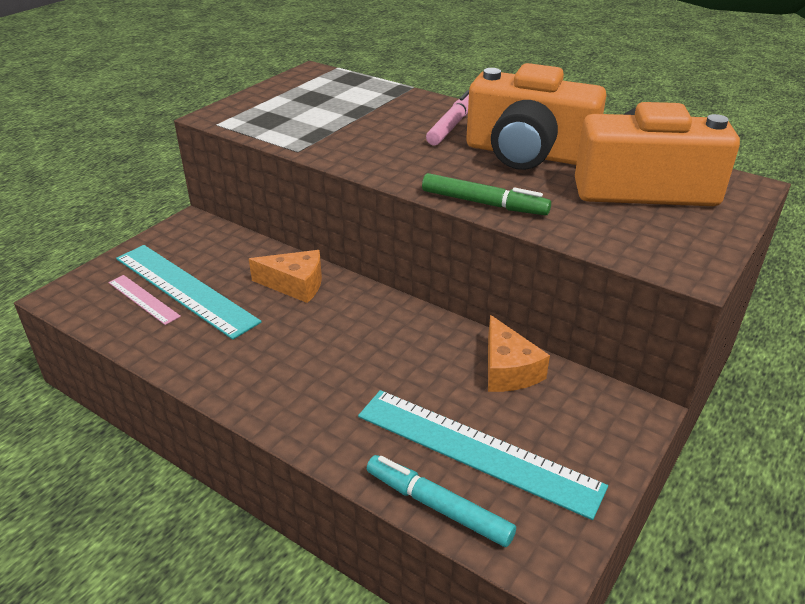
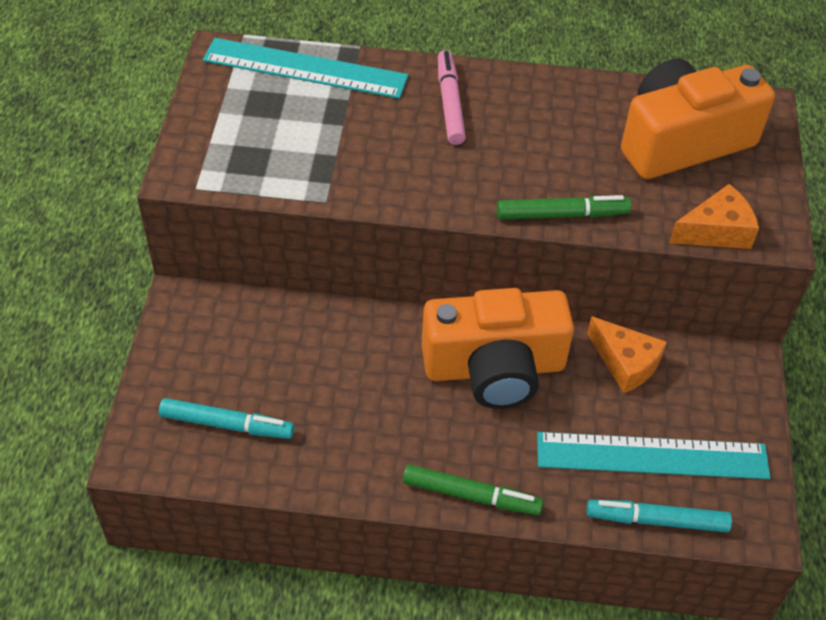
camera: 30 degrees left, 15 degrees up
(143, 299) = (226, 424): pink ruler -> turquoise marker
(184, 289) = (258, 394): turquoise ruler -> turquoise ruler (305, 69)
(279, 415) = (471, 495): none -> green marker
(295, 285) = (366, 342): orange cheese -> orange cheese (716, 231)
(528, 154) = (553, 125): orange camera -> orange camera (494, 368)

